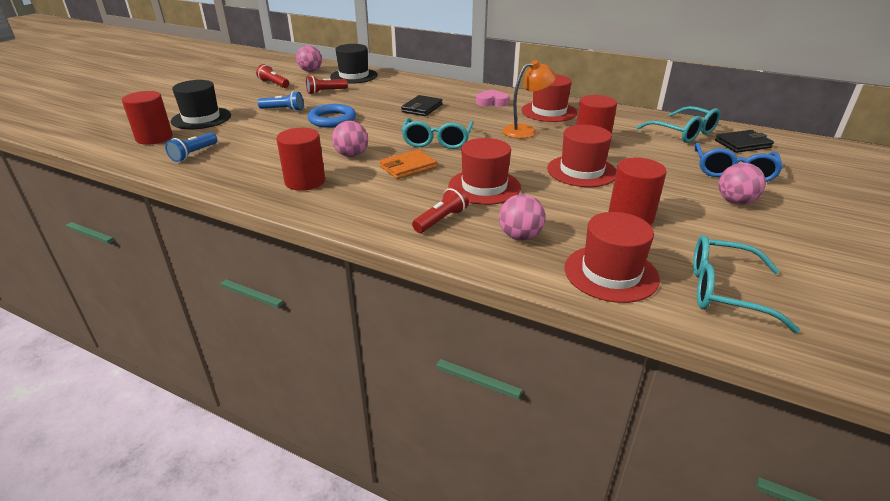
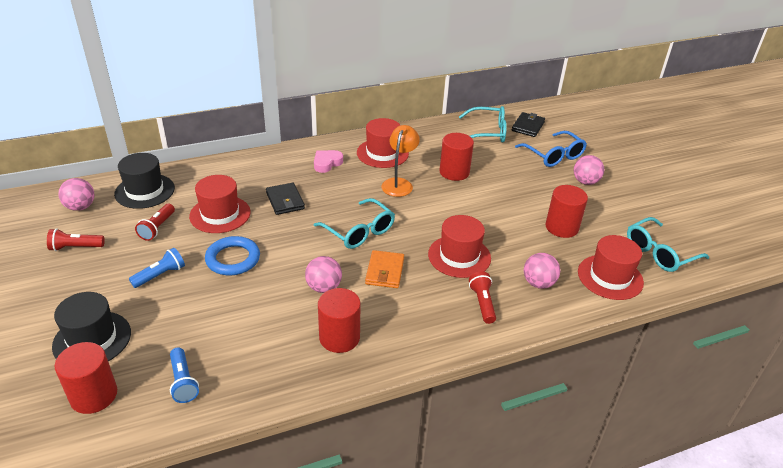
camera: 50 degrees left, 5 degrees up
(581, 171) = (487, 204): red hat -> red hat (220, 214)

